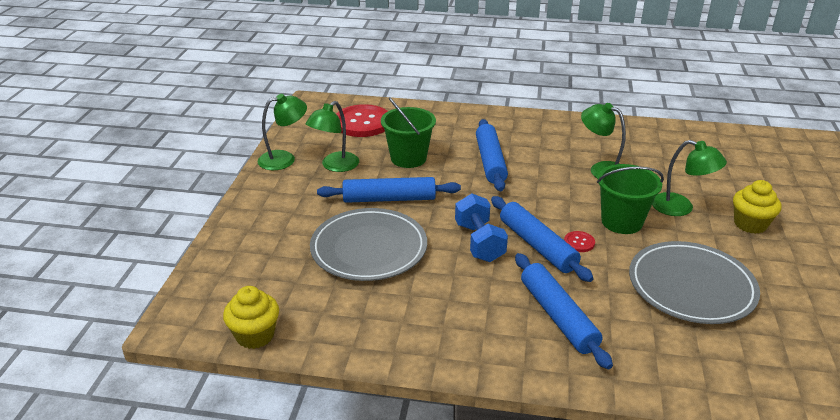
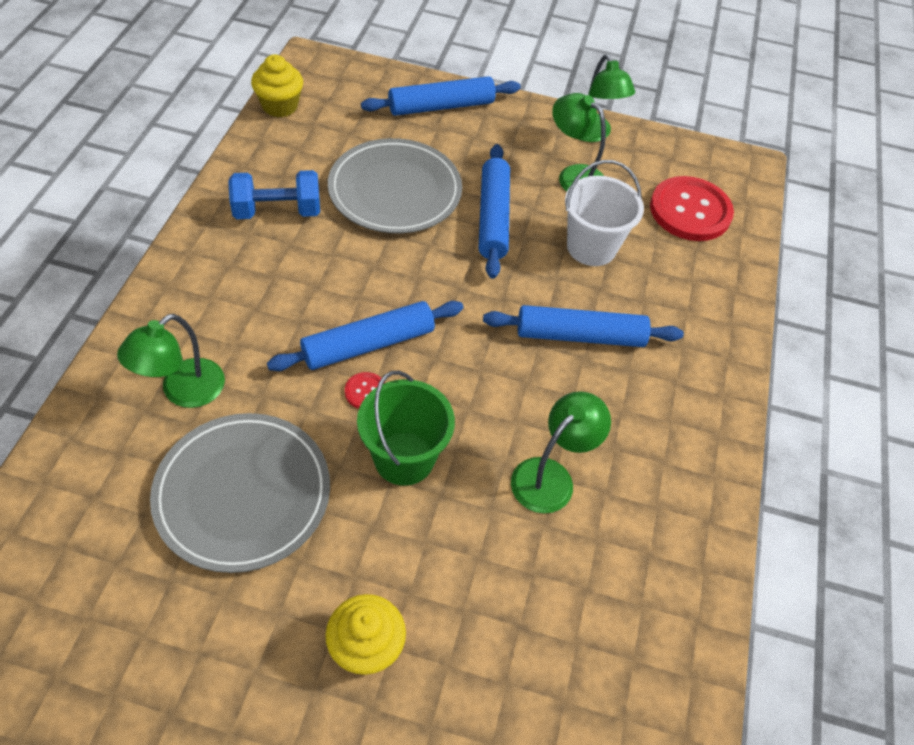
camera: 90 degrees right, 20 degrees up
(408, 158) = (591, 247): green bucket -> white bucket
(479, 242) = (387, 288): blue dumbbell -> blue dumbbell (277, 211)
(558, 316) = (232, 332): blue rolling pin -> blue rolling pin (441, 106)
(680, 208) = (428, 555): green lamp -> green lamp (183, 391)

